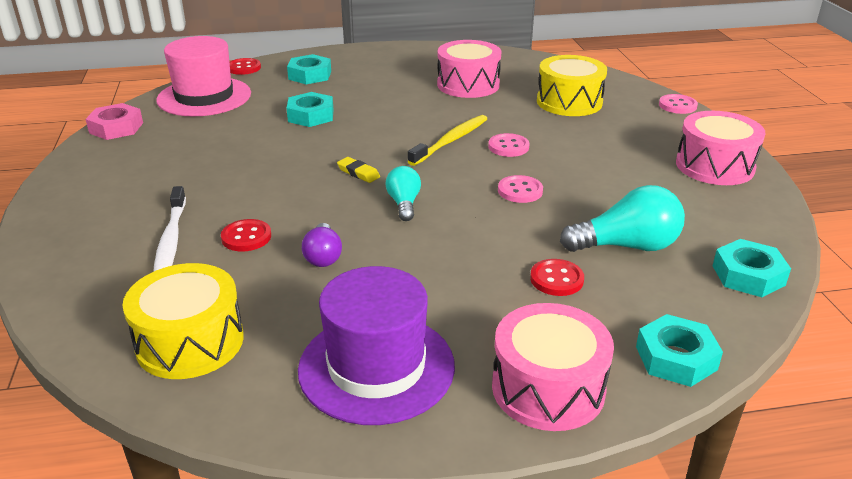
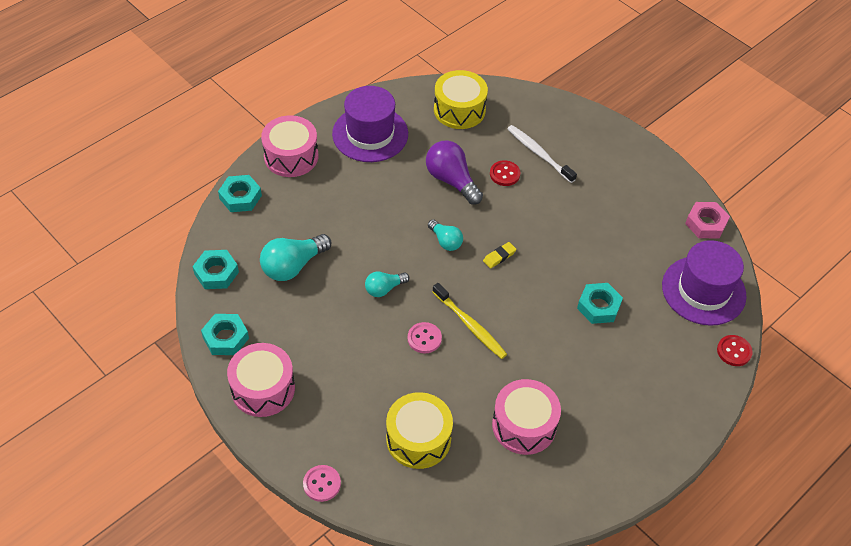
camera: 145 degrees right, 20 degrees up
(204, 97) = (703, 290): pink hat -> purple hat
(310, 75) = (668, 369): turquoise nut -> turquoise nut (225, 338)
(323, 256) = (451, 180): purple light bulb -> purple light bulb, size x1.68
(358, 173) = (499, 257): yellow eraser -> yellow eraser turned 45 degrees counterclockwise
(451, 141) = (470, 325): yellow toothbrush -> yellow toothbrush turned 45 degrees counterclockwise
(520, 191) = (384, 289): pink button -> turquoise light bulb
(556, 279) = (320, 221): red button -> none

